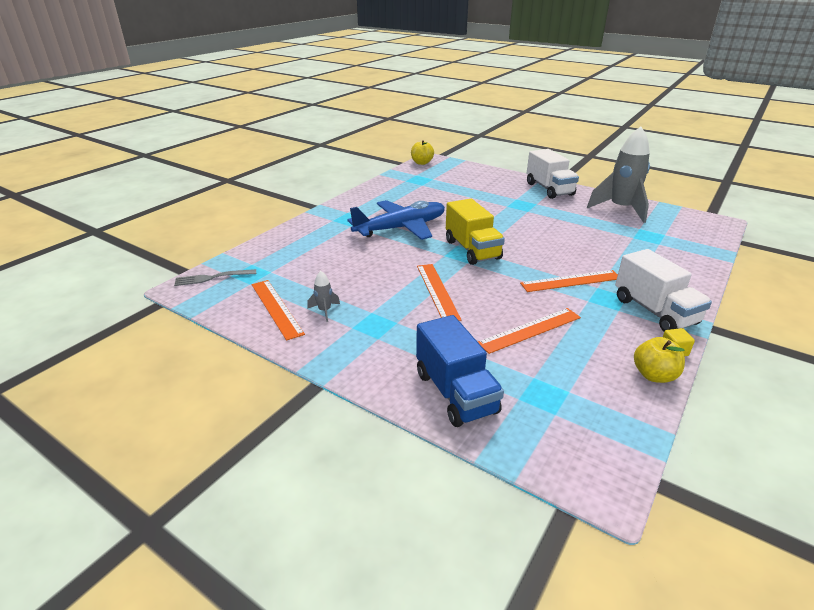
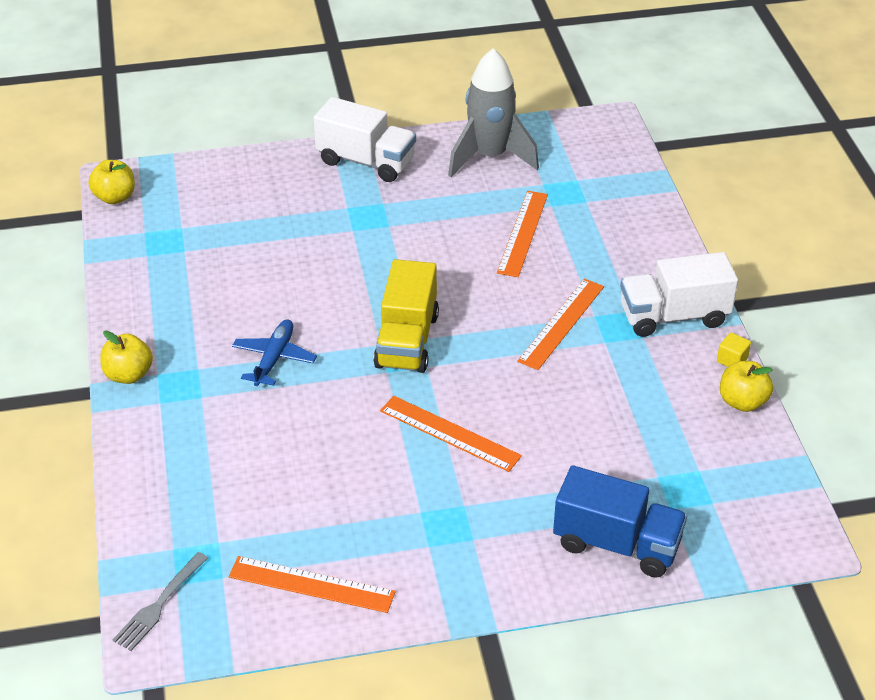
camera: 45 degrees left, 10 degrees up
(324, 311) = (370, 547): grey rocket -> none
(336, 207) = (129, 375): none -> yellow apple
(400, 228) = (274, 359): blue plane -> blue plane, size x0.55
(472, 250) = (407, 341): yellow truck -> yellow truck turned 75 degrees clockwise
(530, 330) = (595, 421): orange ruler -> orange ruler (522, 233)
(654, 311) = (673, 316): white truck -> white truck turned 150 degrees clockwise

